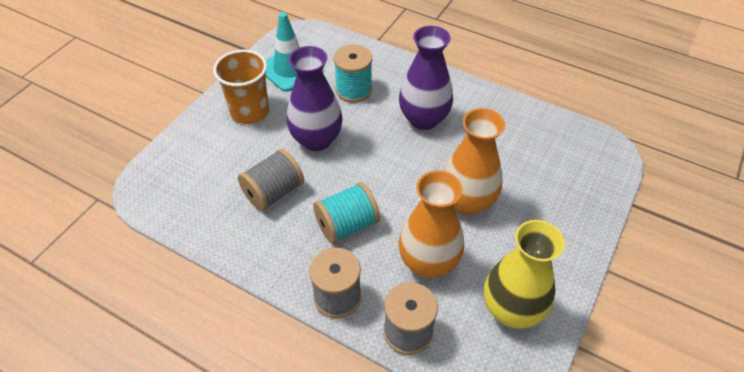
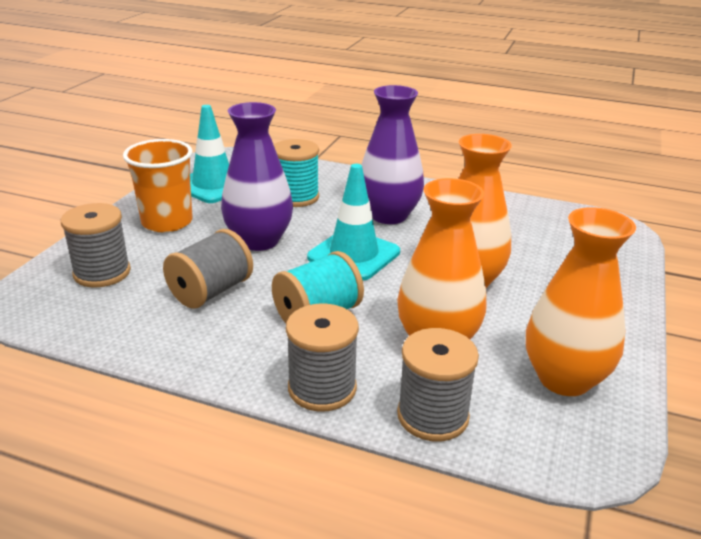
camera: 10 degrees left, 20 degrees down
(198, 164) = (102, 273): none -> grey spool
(386, 163) = (354, 255): none -> turquoise traffic cone
(511, 310) = (564, 379): yellow vase -> orange vase

